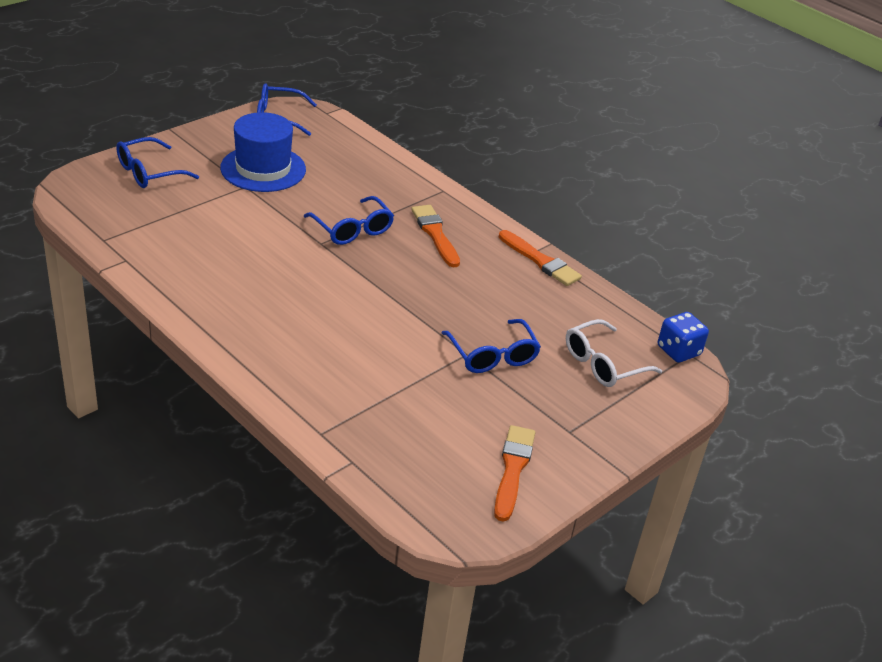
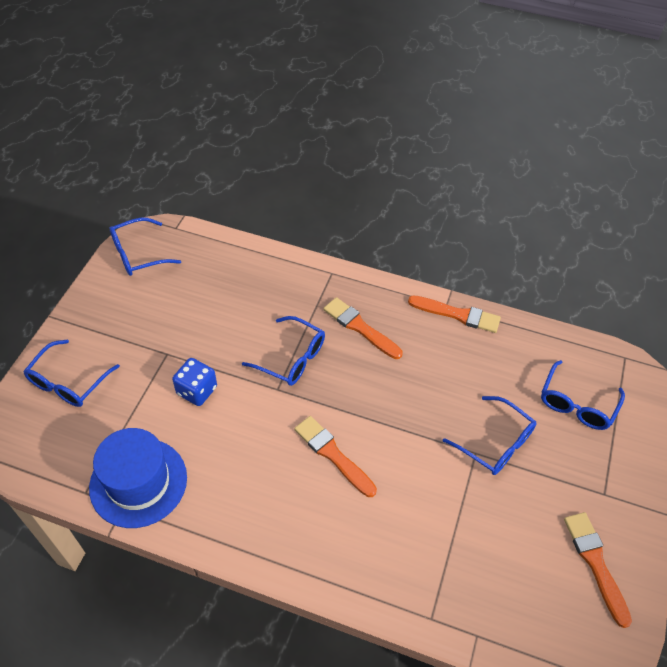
camera: 25 degrees left, 15 degrees up
(263, 169) = (168, 324): blue hat -> blue hat (138, 482)
(331, 301) = (332, 454): none -> orange brush
(603, 363) = (577, 403): white glasses -> blue glasses
(678, 351) = (616, 358): blue dice -> blue dice (197, 390)

